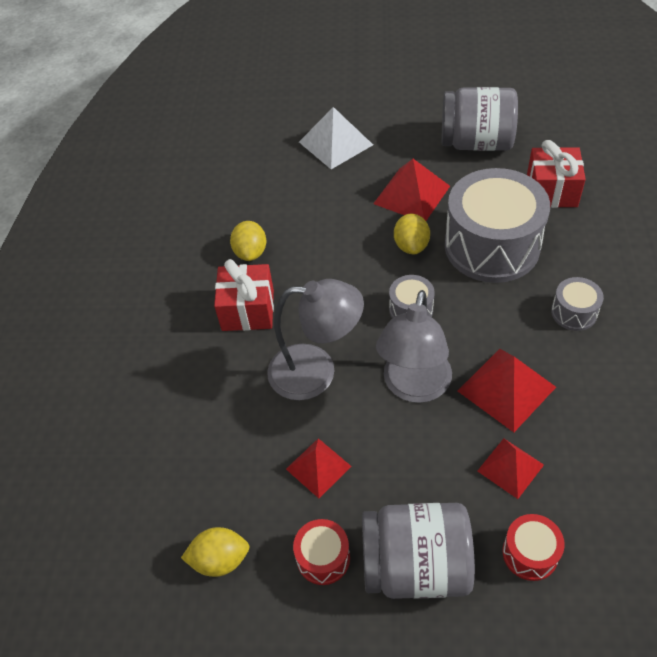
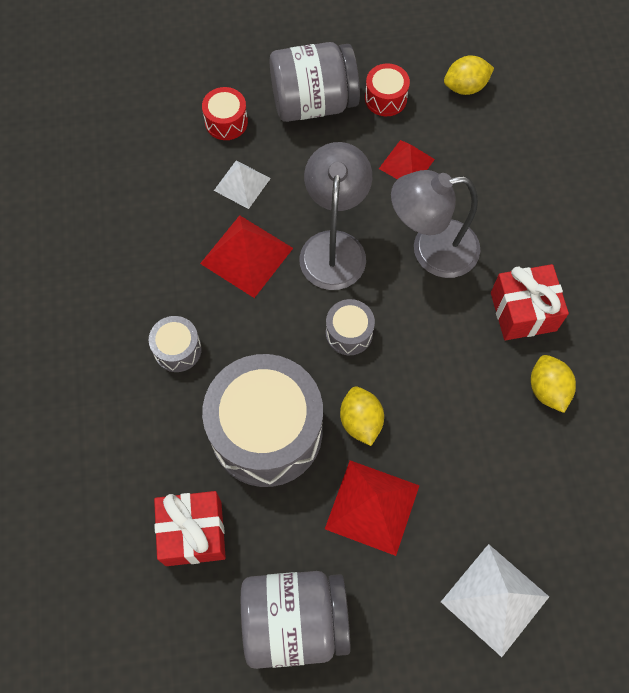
camera: 165 degrees right, 15 degrees up
(510, 467) = (242, 184): red pyramid -> white pyramid

